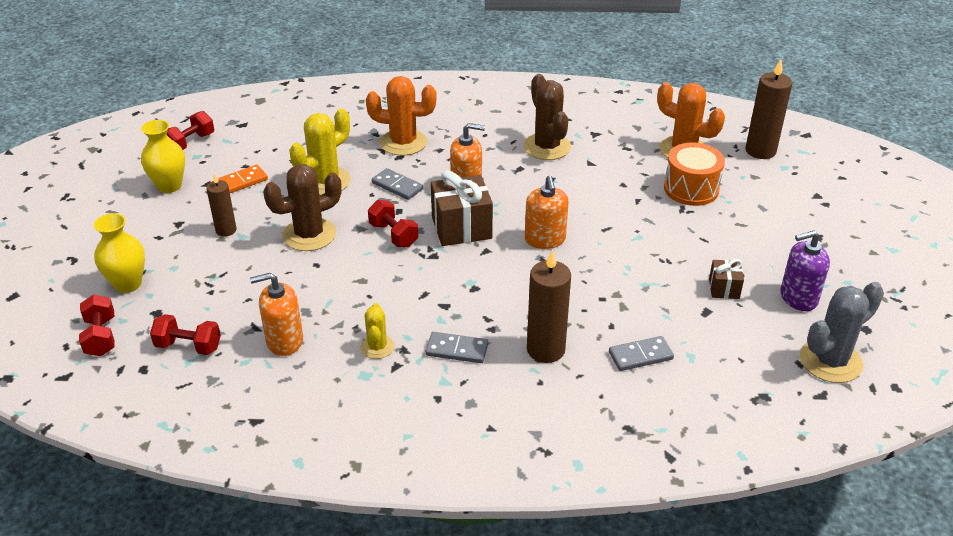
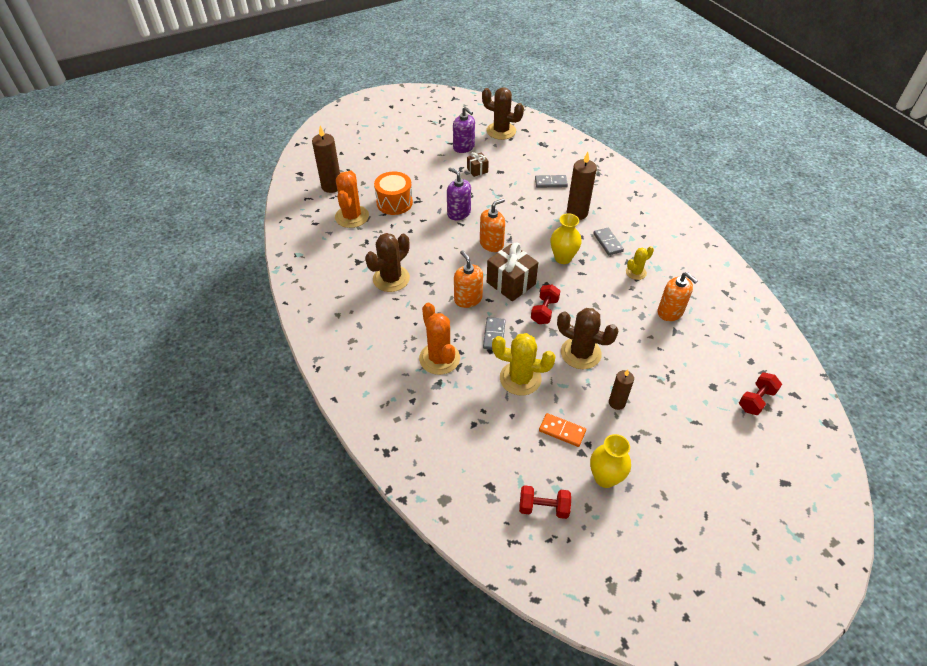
camera: 120 degrees left, 10 degrees up
(128, 284) = (710, 421): yellow vase -> yellow vase (563, 258)
(188, 346) = (717, 351): red dumbbell -> none
(630, 234) = (458, 213): none -> purple soap dispenser
(640, 355) = (551, 183): grey domino -> grey domino turned 45 degrees counterclockwise
(830, 361) = (501, 131): grey cactus -> brown cactus

